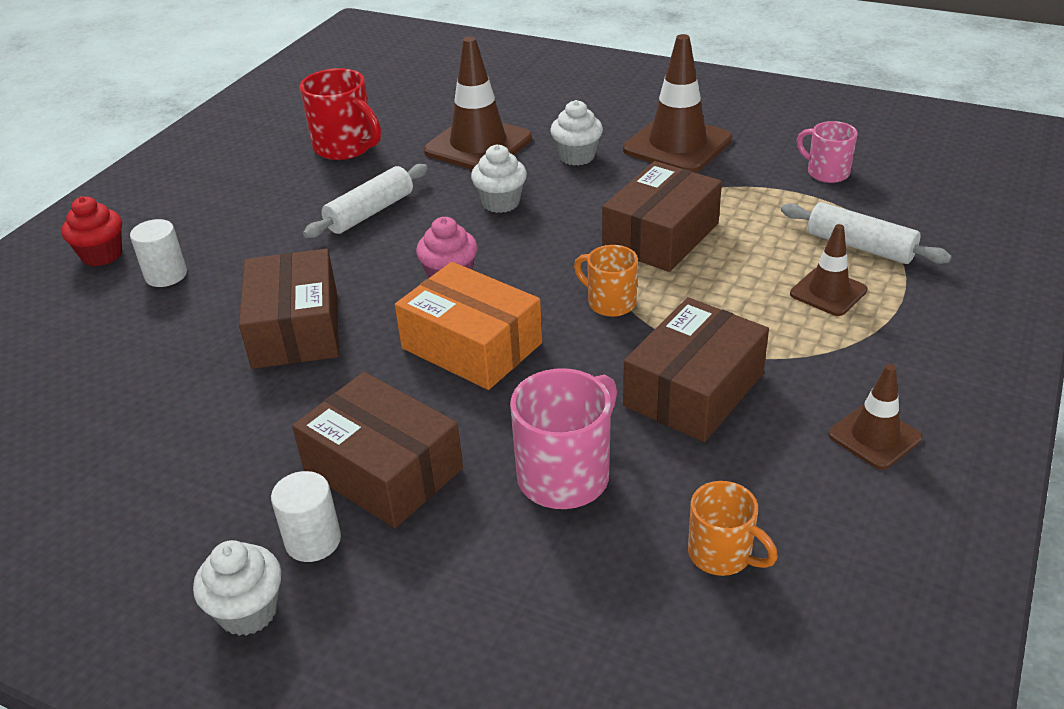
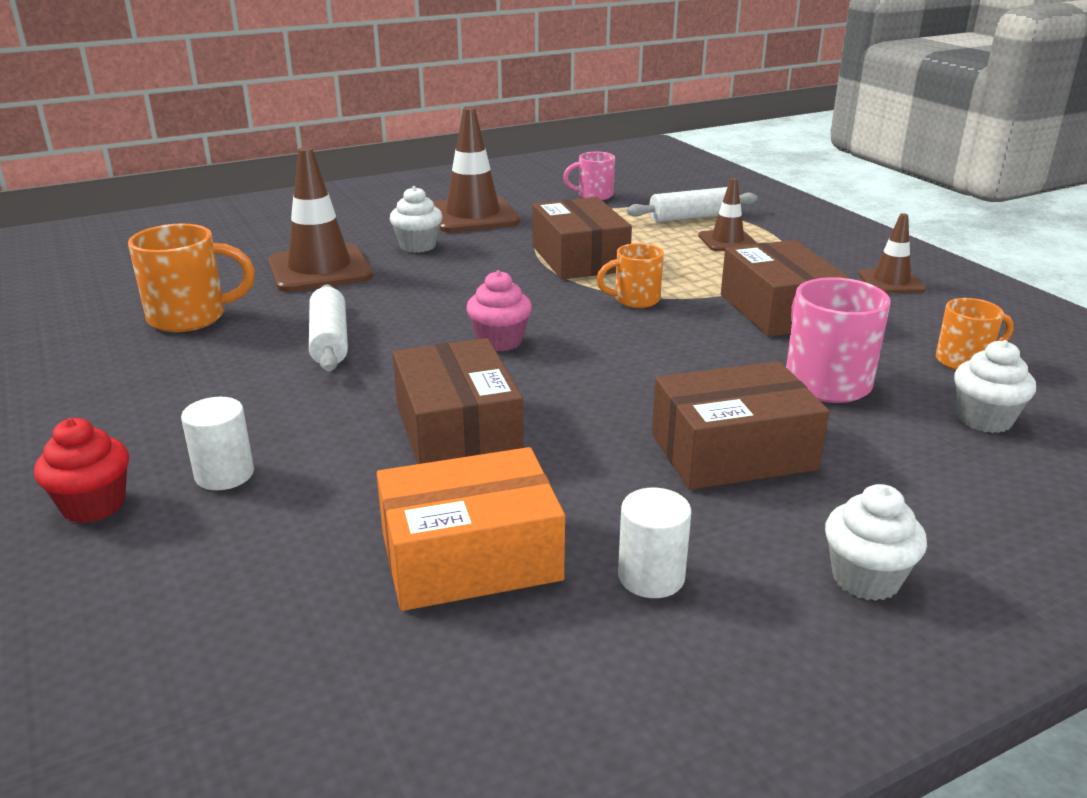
camera: 55 degrees left, 10 degrees down
(295, 329) = (457, 430): brown box -> brown box turned 45 degrees clockwise
(313, 541) = (796, 514): white cylinder -> white cylinder (651, 577)
(345, 147) = (190, 317): red mug -> orange mug
(471, 345) = (611, 363): orange box -> orange box (470, 556)
(500, 202) = (426, 289): white cupcake -> white cupcake (984, 419)

